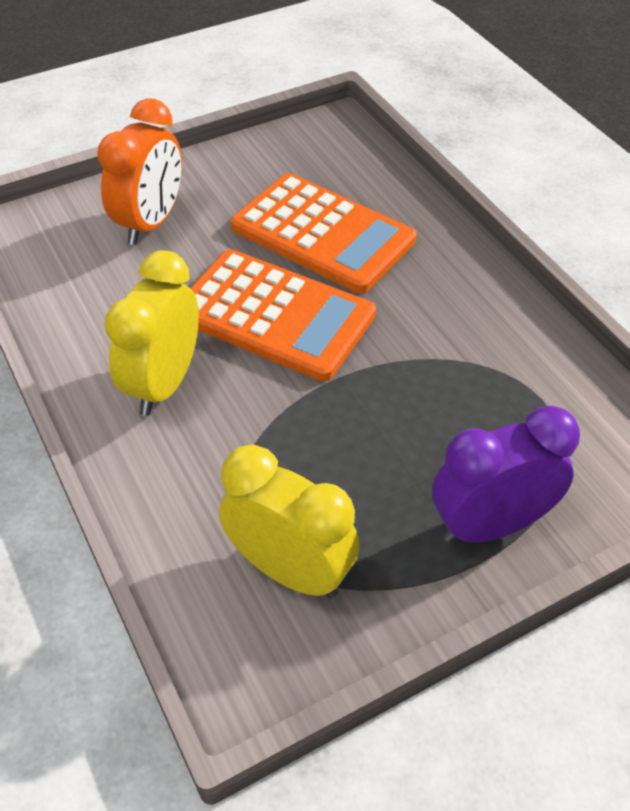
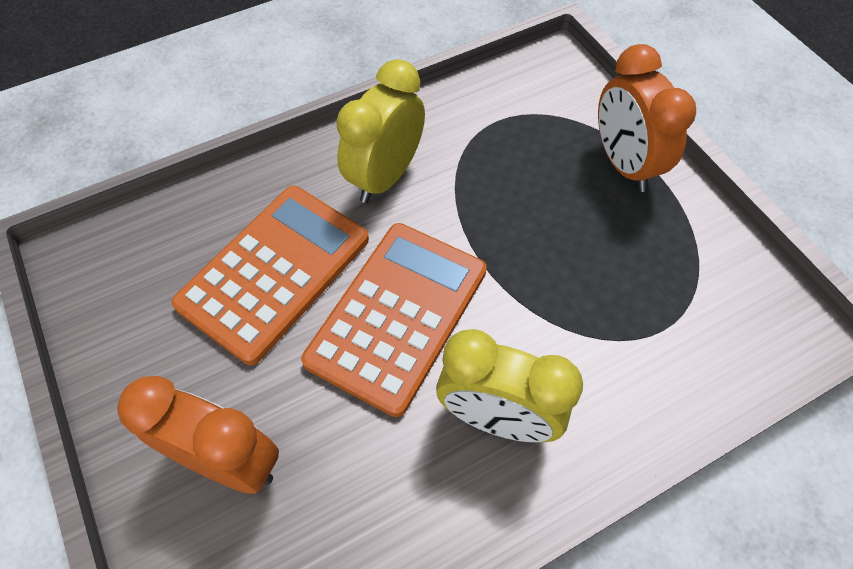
camera: 90 degrees left, 10 degrees up
(290, 570) = (692, 296): yellow clock -> yellow clock (385, 177)
(490, 525) = (623, 164): purple clock -> orange clock

